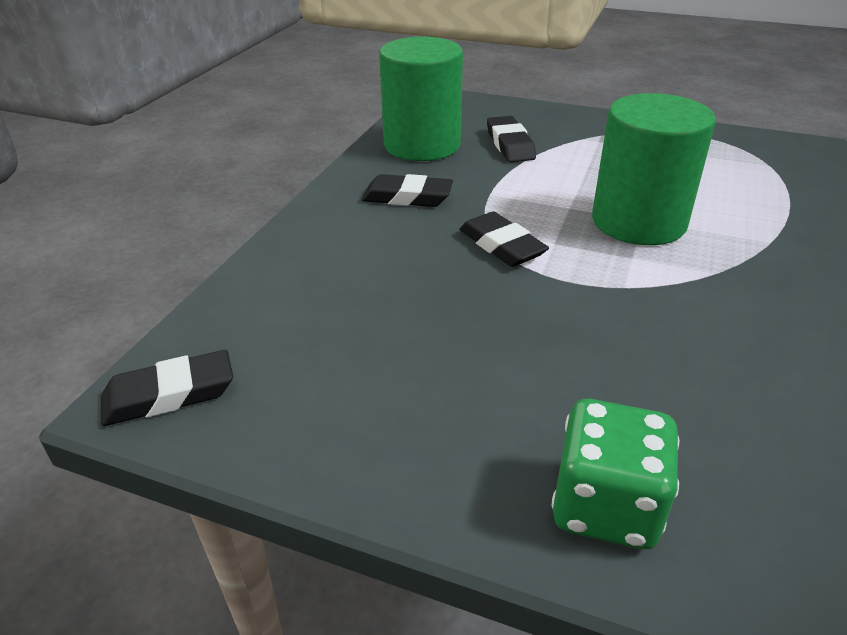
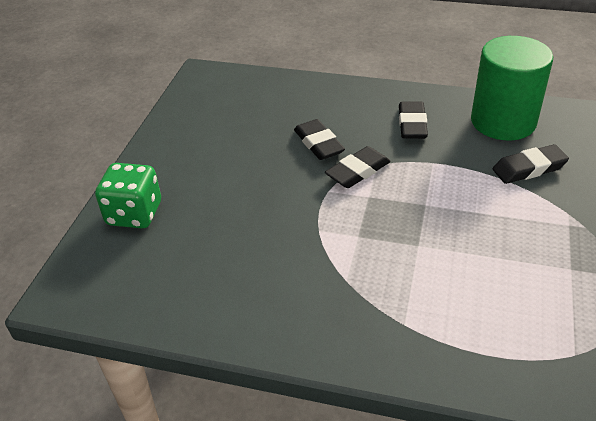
camera: 85 degrees right, 5 degrees up
(169, 395) = (207, 81): black eraser -> black eraser (318, 144)
(638, 222) = (413, 242): green cylinder -> none

